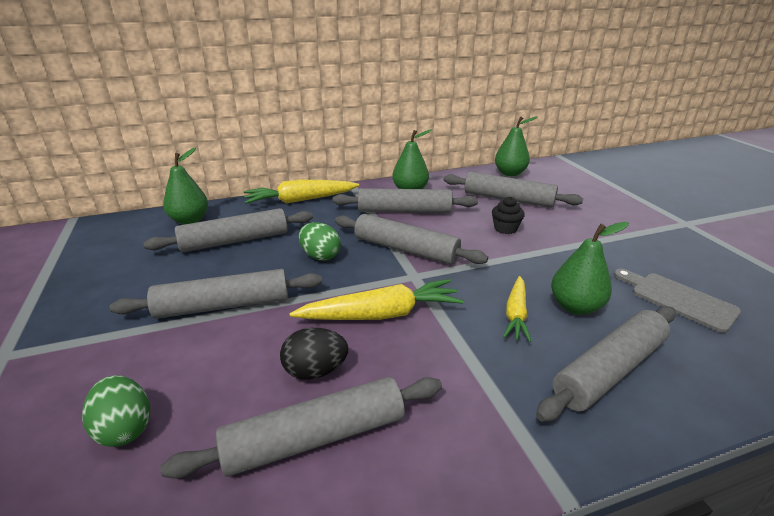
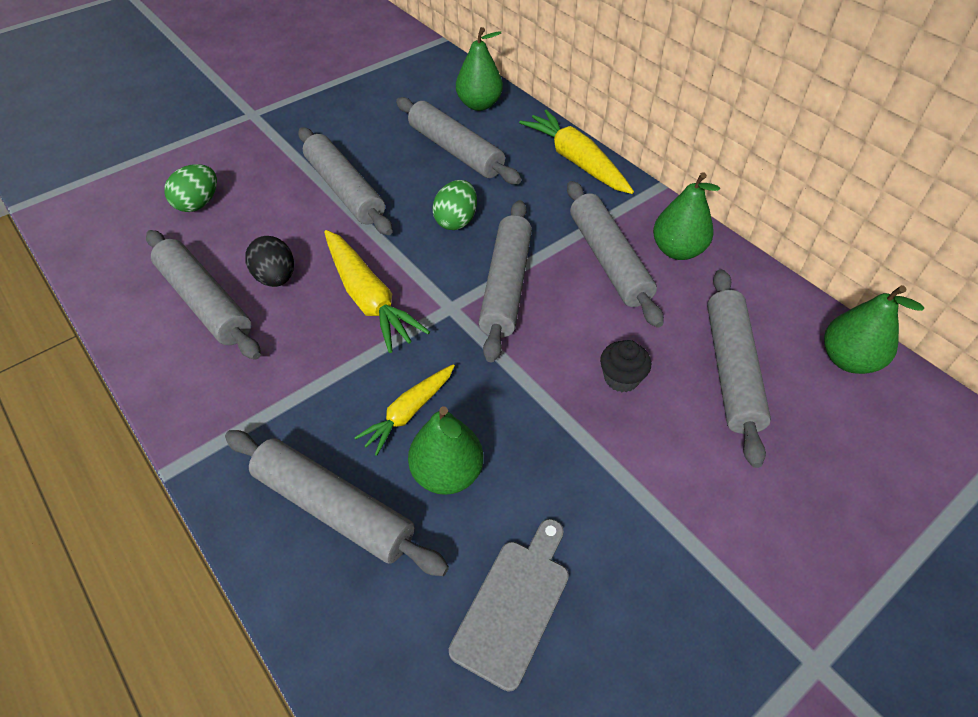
camera: 70 degrees right, 20 degrees up
(516, 314) = (409, 412): yellow carrot -> yellow carrot turned 45 degrees counterclockwise

